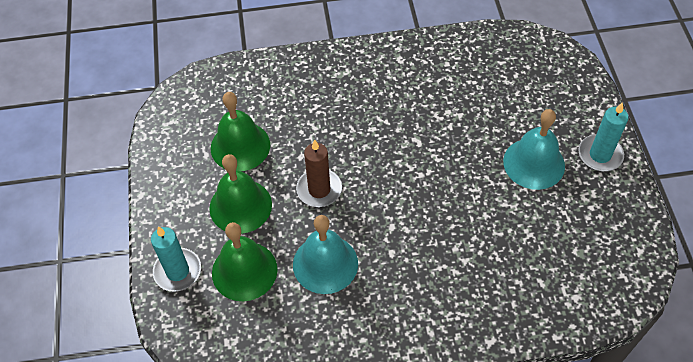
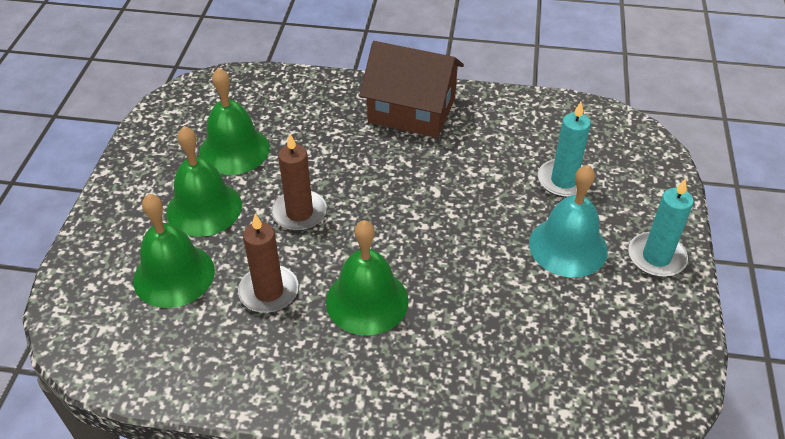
camera: 15 degrees right, 10 degrees down
(177, 271) = (101, 256): turquoise candle -> turquoise candle (563, 181)
(325, 264) = (269, 291): turquoise bell -> brown candle
(369, 71) = (412, 110): none -> brown house
(403, 250) = (367, 301): none -> green bell

